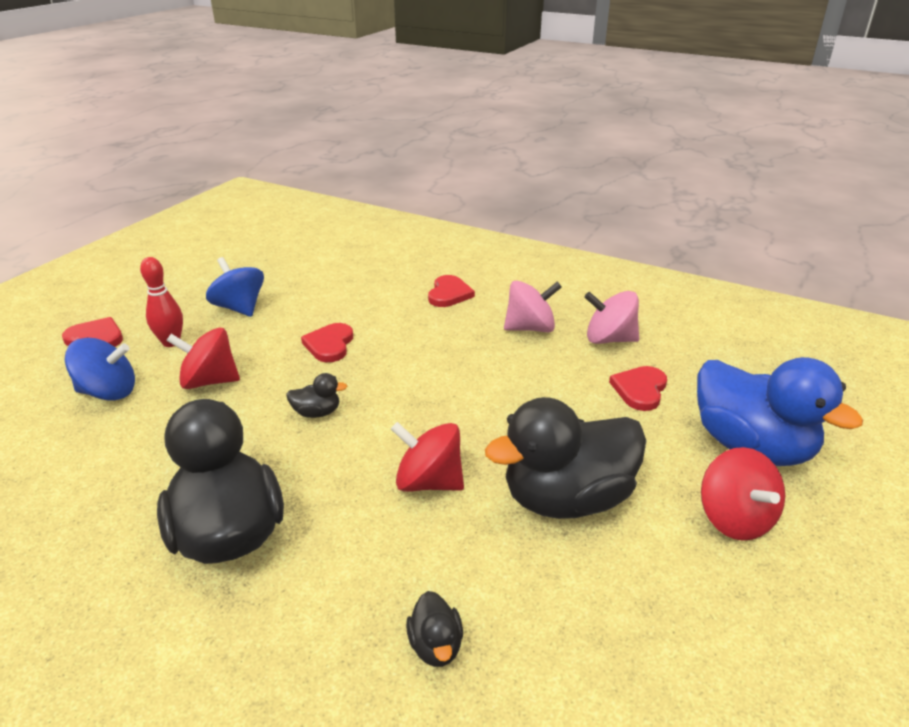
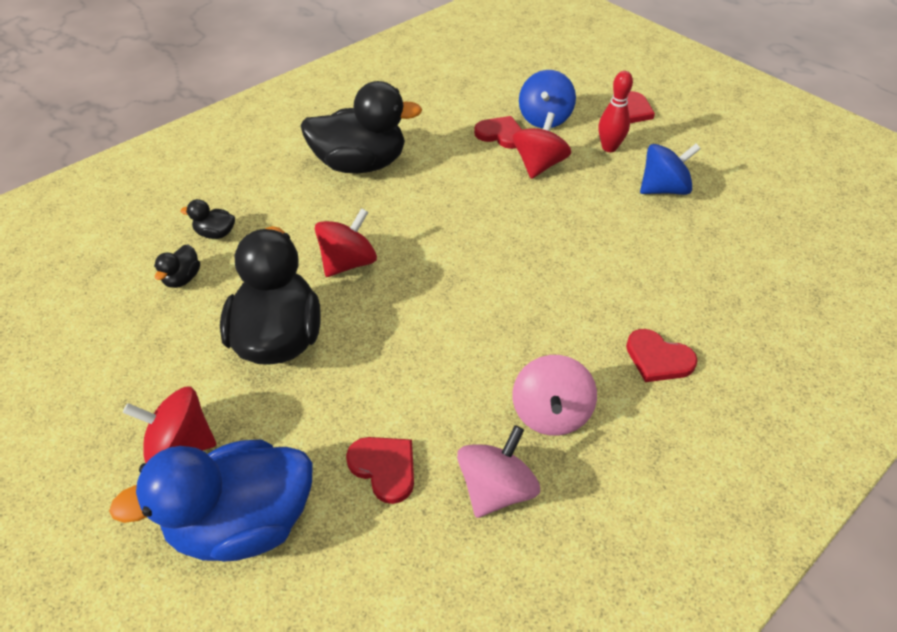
camera: 110 degrees right, 15 degrees up
(317, 413) = (467, 217): black duck -> black duck (182, 278)
(329, 345) = (572, 239): red heart -> red heart (501, 134)

